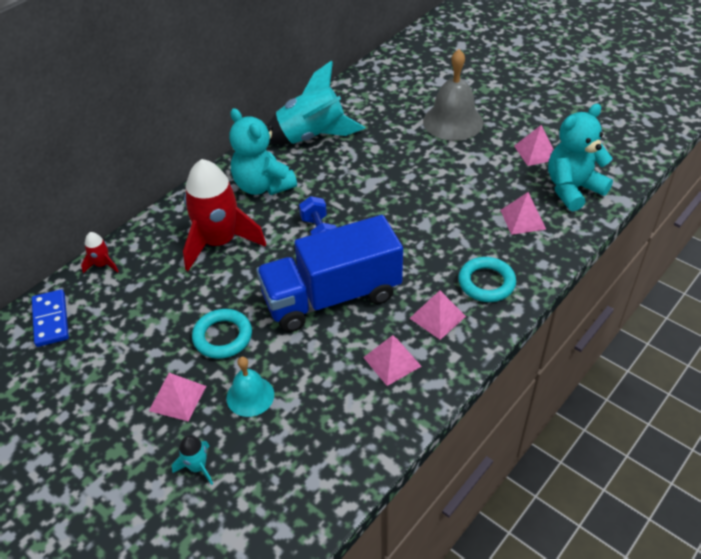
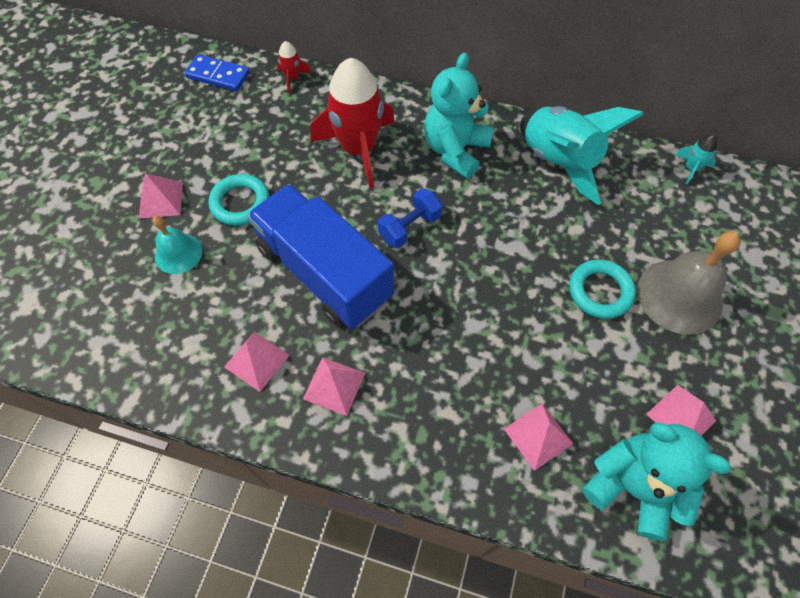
camera: 65 degrees right, 15 degrees up
(51, 320) = (218, 75): blue domino -> blue domino turned 60 degrees clockwise
(197, 467) = (93, 246): turquoise rocket -> turquoise rocket (691, 168)
(486, 283) = (408, 423): turquoise ring -> turquoise ring (600, 291)

